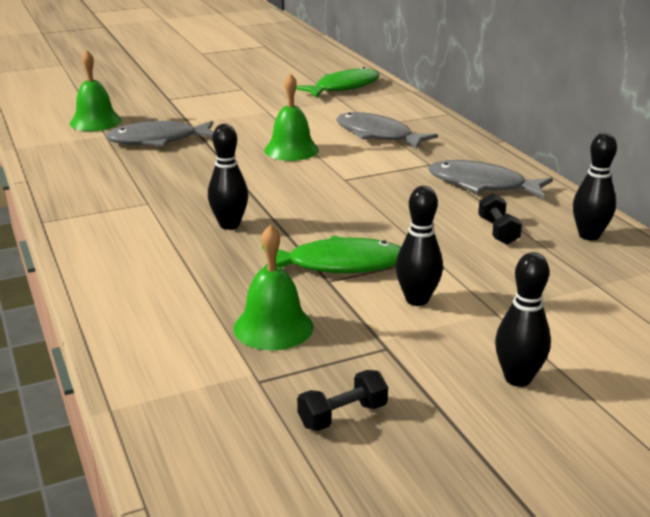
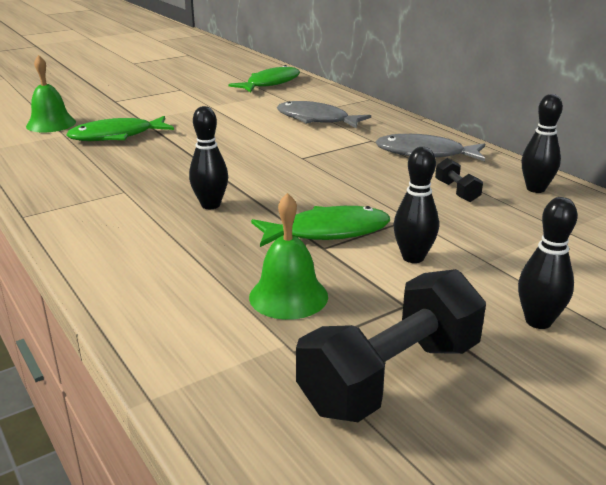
camera: 10 degrees left, 0 degrees up
(158, 140) = (116, 136): grey fish -> green fish
(291, 150) = (244, 136): green bell -> none
(342, 416) = (391, 377): black dumbbell -> black dumbbell, size x2.20

